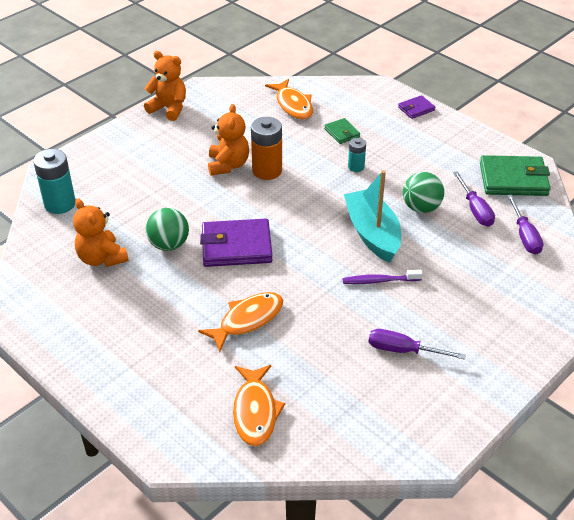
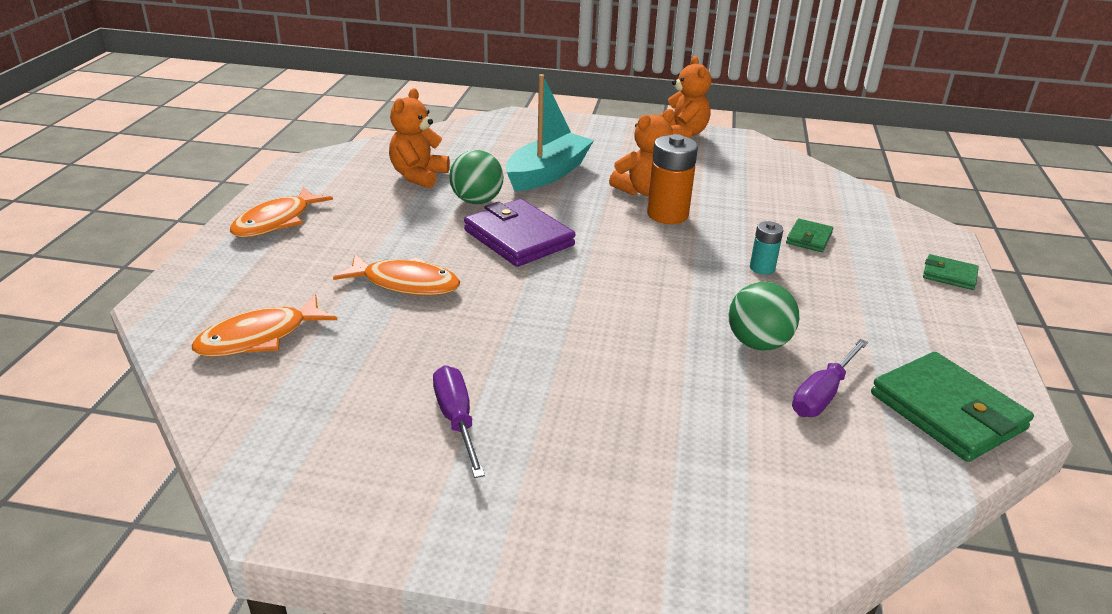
camera: 55 degrees right, 10 degrees down
(60, 204) = (471, 134): turquoise battery -> none
(293, 105) = (804, 193): orange fish -> orange fish (276, 221)
(372, 233) = (654, 320): turquoise boat -> turquoise boat (547, 174)
(379, 281) = (572, 355): purple toothbrush -> none
(416, 109) = (949, 275): purple wallet -> green wallet
(524, 236) = (835, 466): purple screwdriver -> none

